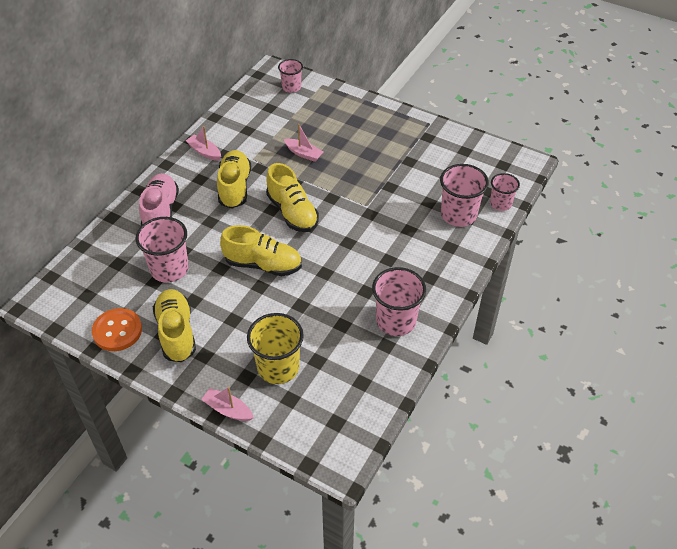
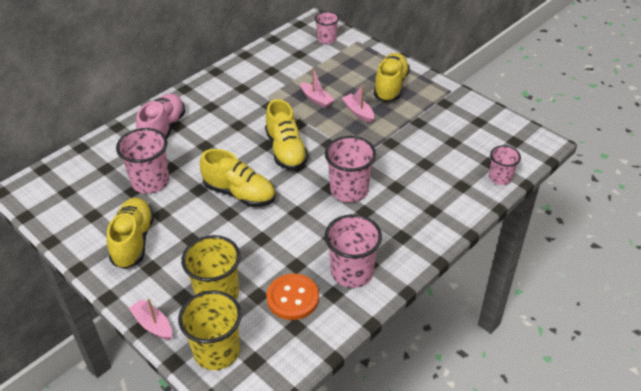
camera: 15 degrees right, 5 degrees down
(117, 331) = (80, 229): orange button -> orange button (292, 298)
(204, 152) = (224, 83): pink boat -> pink boat (358, 112)
(235, 187) = (240, 119): yellow shoe -> yellow shoe (390, 86)
(298, 421) = (217, 351): none -> yellow cup
(458, 215) = (452, 181): pink cup -> pink cup (349, 190)

